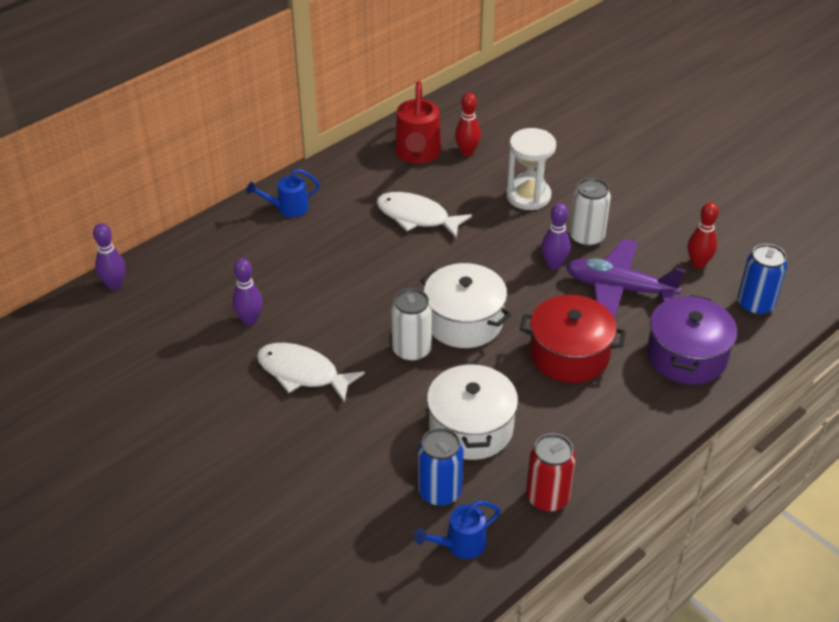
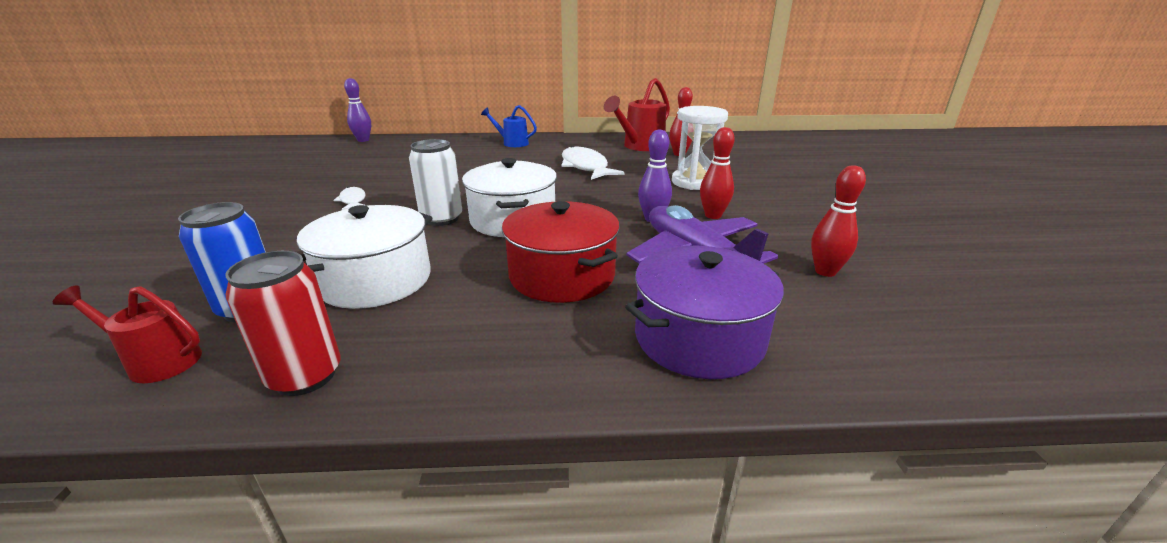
camera: 40 degrees right, 15 degrees down
(250, 320) = (387, 171): purple bowling pin -> none
(302, 373) = (353, 201): white fish -> white fish, size x0.53
(460, 544) = (157, 361): blue watering can -> red watering can
(586, 237) = (713, 215): white can -> red bowling pin
(755, 305) = (874, 335): blue can -> none

